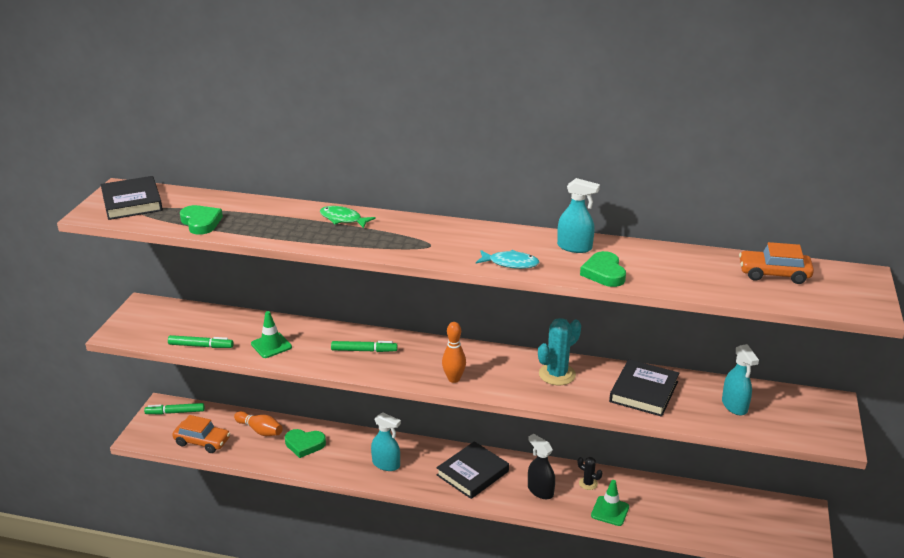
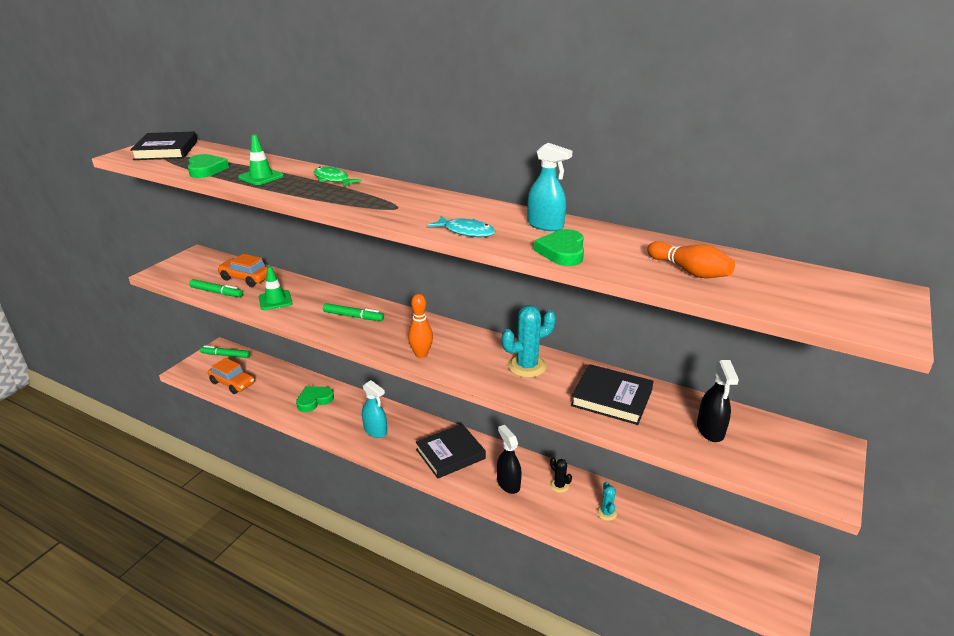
camera: 15 degrees right, 0 degrees up
(260, 430) = (284, 382): orange bowling pin -> orange bowling pin (689, 271)
(304, 444) = (314, 400): green heart -> green heart turned 120 degrees clockwise
(610, 511) = (571, 519): green traffic cone -> green traffic cone (261, 177)
(639, 499) = (606, 513): none -> turquoise cactus
(643, 391) = (611, 398): black book -> black book turned 75 degrees clockwise
(734, 406) = (710, 430): turquoise spray bottle -> black spray bottle
(774, 274) = (768, 277): orange car -> orange car (246, 278)

